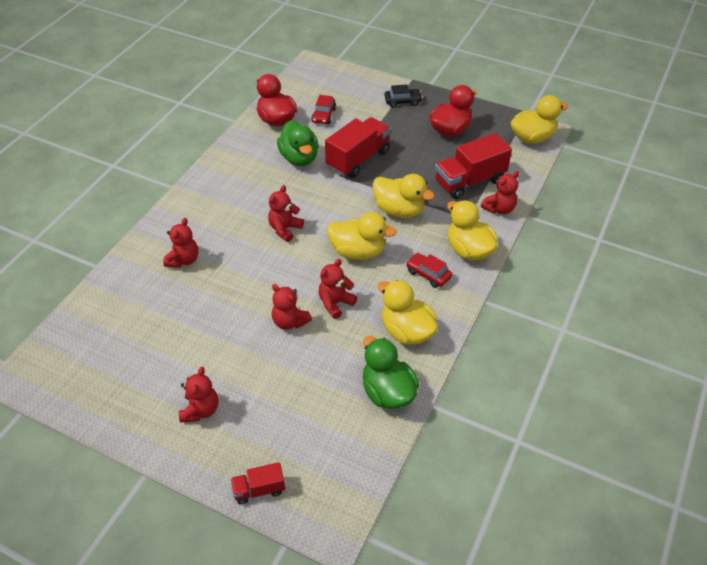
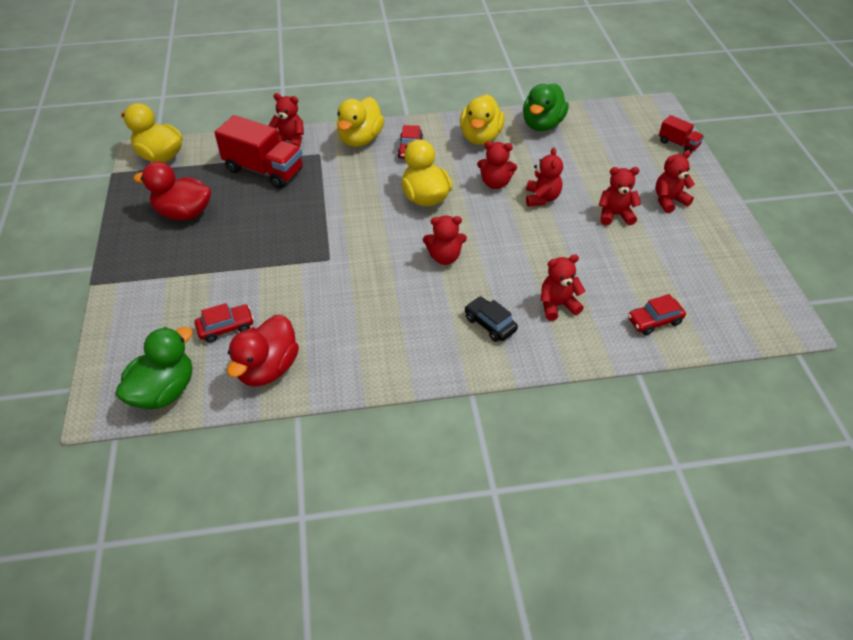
camera: 125 degrees left, 0 degrees up
(115, 301) = (654, 321): none -> red car
(224, 356) = (615, 215): none -> red teddy bear
(299, 158) = (327, 305): green duck -> green duck (164, 391)
(358, 159) = (290, 258): red truck -> none
(399, 210) = (346, 196): yellow duck -> none
(403, 101) = (148, 271): black car -> black car (490, 324)

